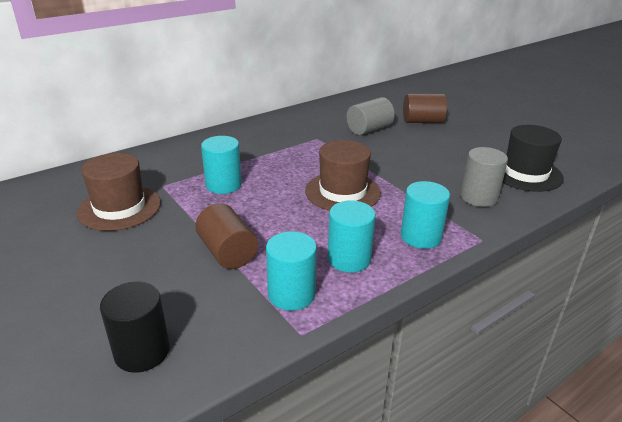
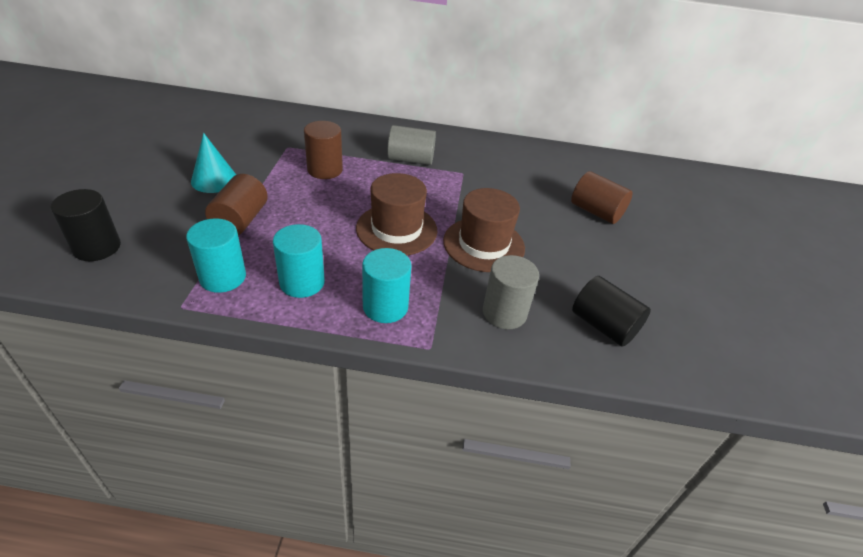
camera: 40 degrees right, 10 degrees up
(119, 208) = (238, 147): brown hat -> brown hat (484, 244)
(147, 240) = (214, 180): none -> turquoise cone
(223, 185) = (325, 170): turquoise cylinder -> brown cylinder
(369, 129) = (525, 190): grey cylinder -> grey cylinder (411, 159)
(525, 173) = (603, 325): black hat -> black cylinder

